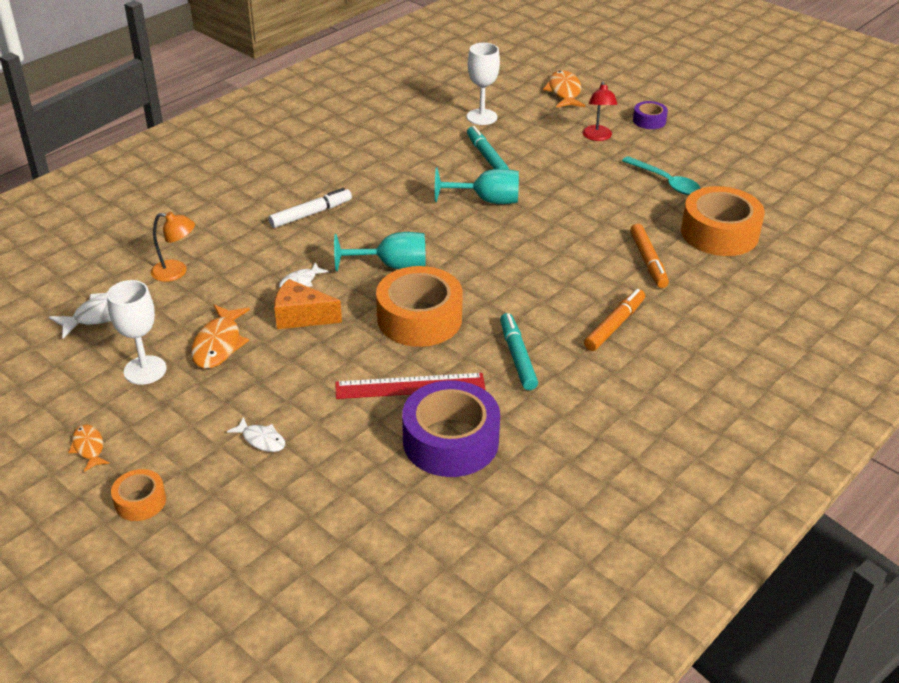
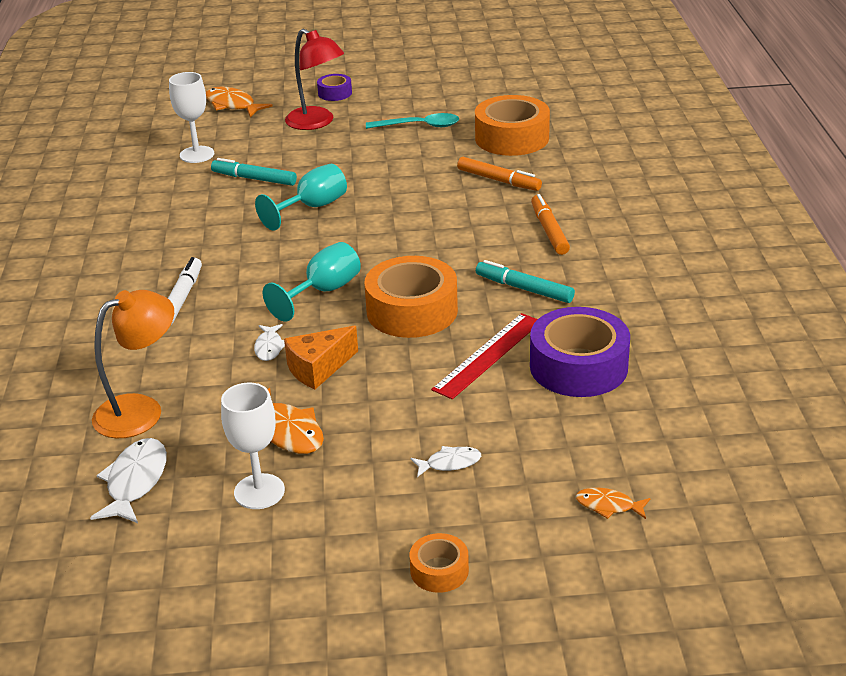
camera: 45 degrees left, 5 degrees down
(89, 447) = (322, 574): orange fish -> orange fish (608, 506)
(176, 272) = (141, 410): orange lamp -> orange lamp, size x1.56
(597, 137) = (317, 122): red lamp -> red lamp, size x1.56

